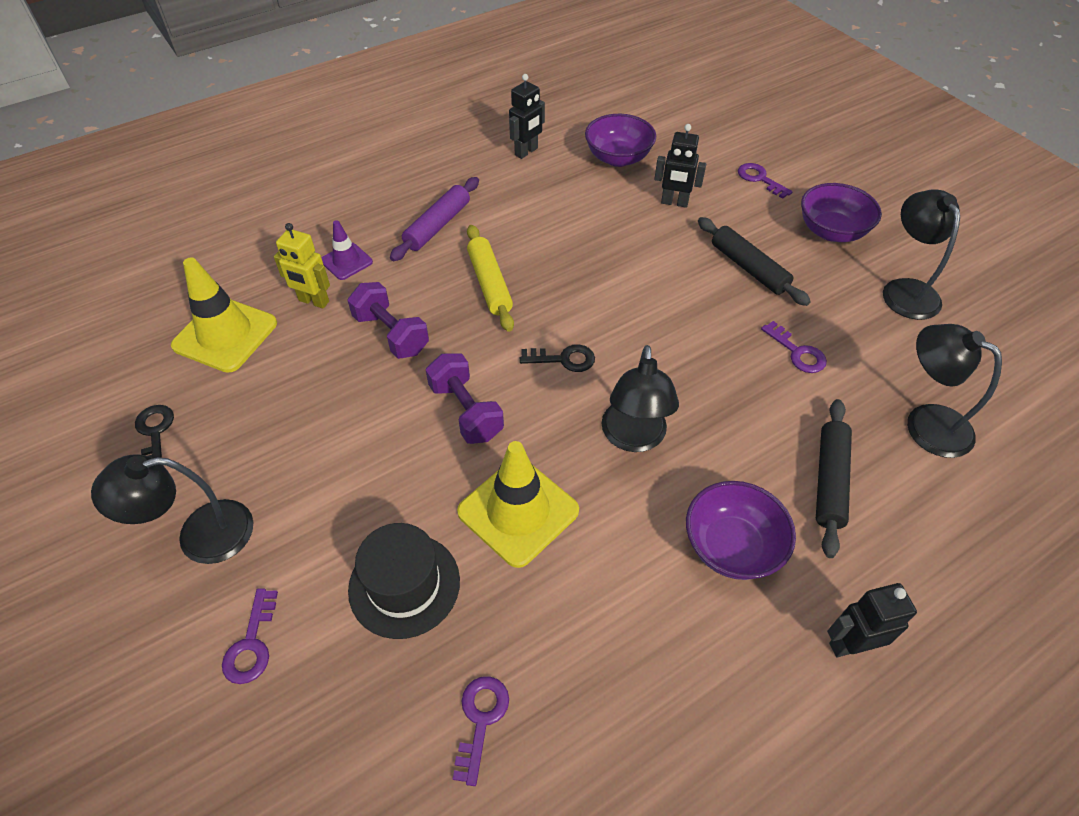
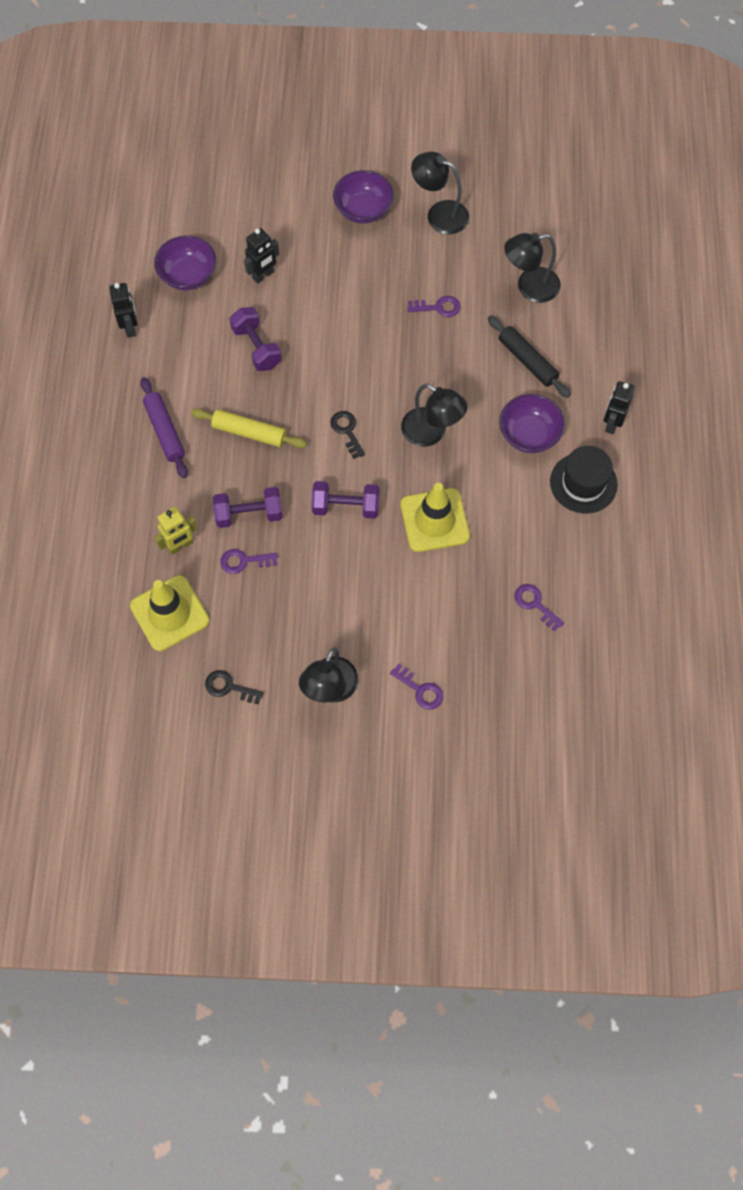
camera: 55 degrees left, 15 degrees up
(346, 261) = (155, 507): purple traffic cone -> none
(404, 585) = (438, 600): black hat -> black hat (583, 483)
(563, 359) = (347, 431): black key -> black key turned 60 degrees counterclockwise
(591, 239) = (256, 347): none -> purple dumbbell
(748, 268) = (355, 279): black rolling pin -> none
(760, 179) = (283, 209): purple key -> purple key (244, 561)

